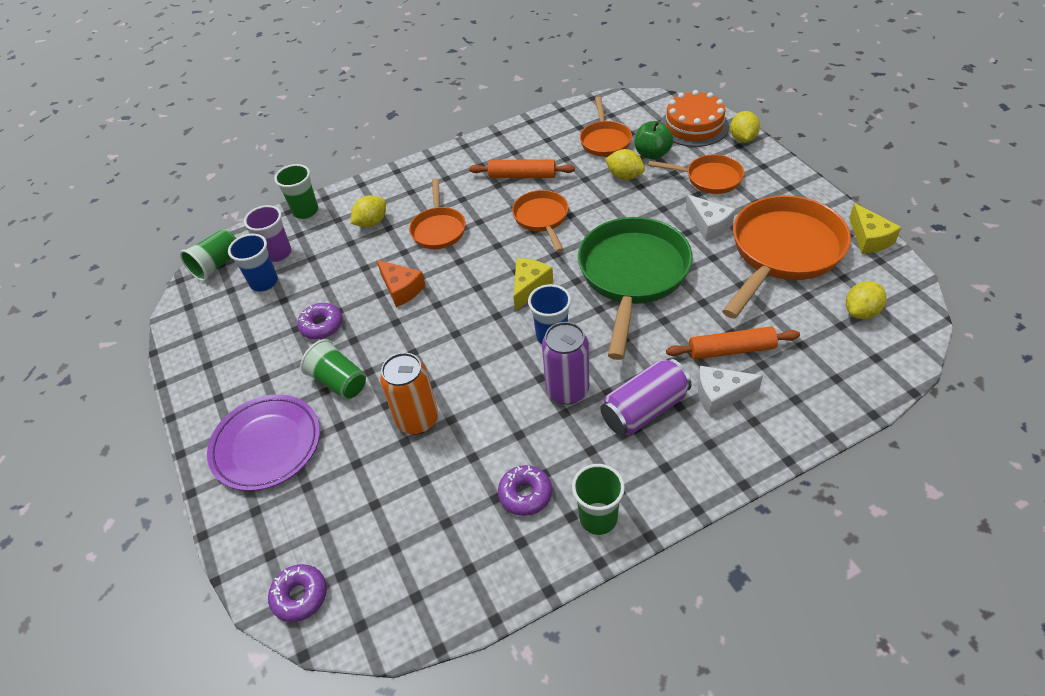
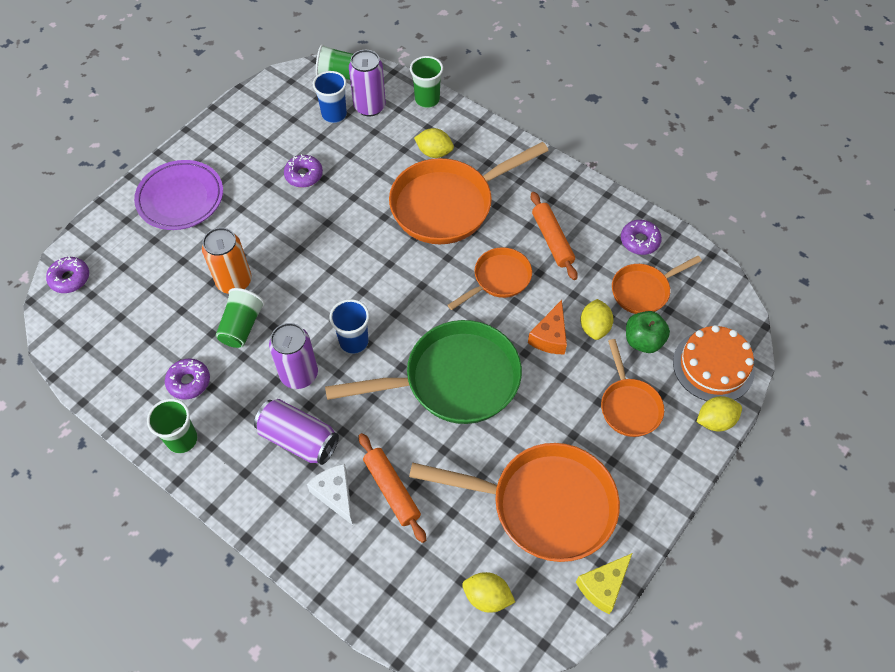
camera: 60 degrees right, 10 degrees up
(278, 253) = (369, 107): purple cup -> purple can
(339, 382) = (252, 214): green cup -> green cup (242, 326)
(401, 289) = (364, 210): orange cheese -> orange cheese (550, 336)
(438, 229) = (448, 205): orange pan -> orange pan, size x1.85
(529, 287) = (405, 303): yellow cheese -> none
(556, 129) = (639, 241): none -> purple donut
(708, 225) = (554, 425): white cheese -> none

